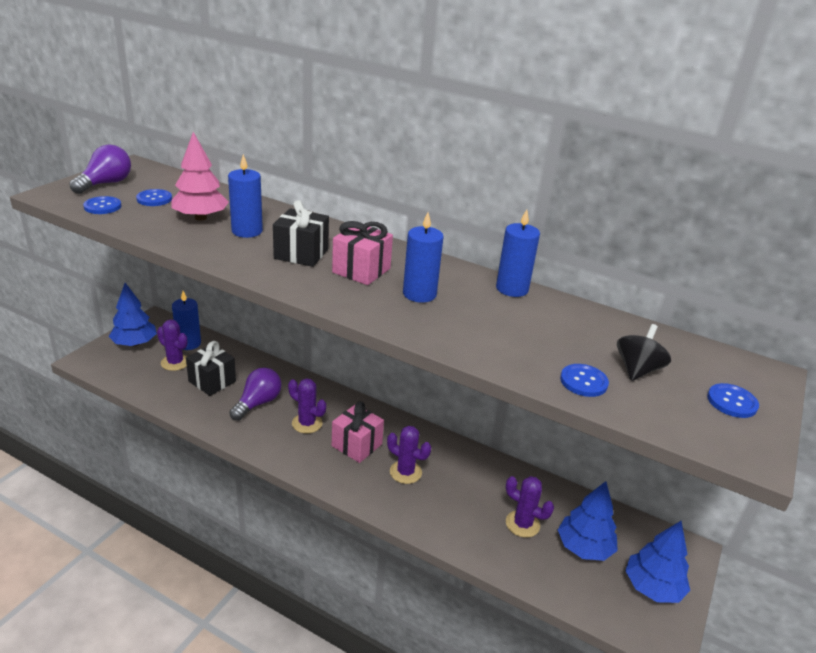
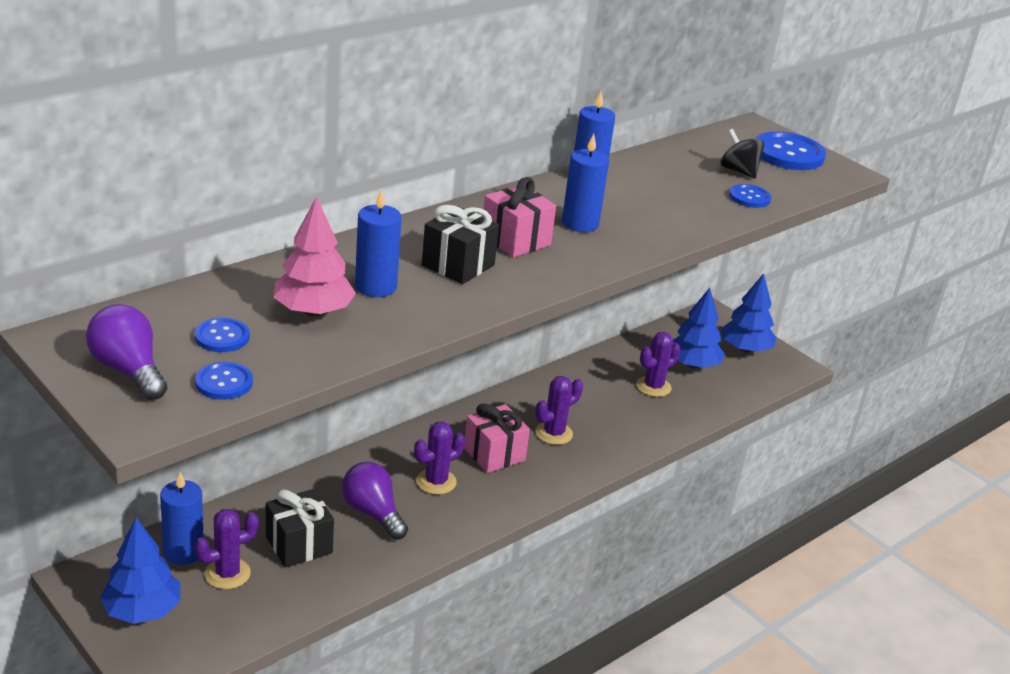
camera: 70 degrees left, 0 degrees up
(732, 402) = (788, 154): blue button -> blue button, size x1.85

